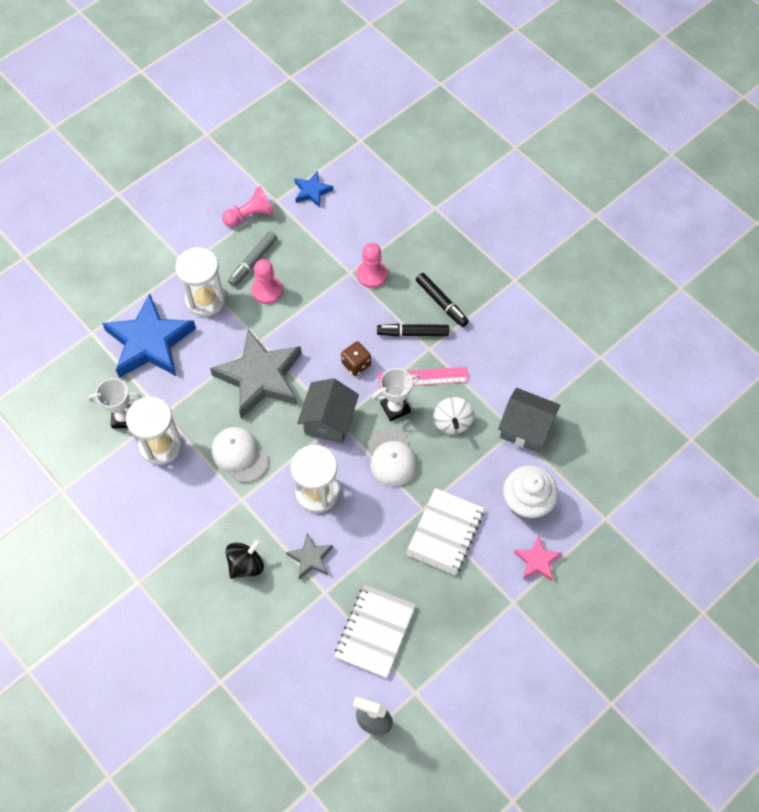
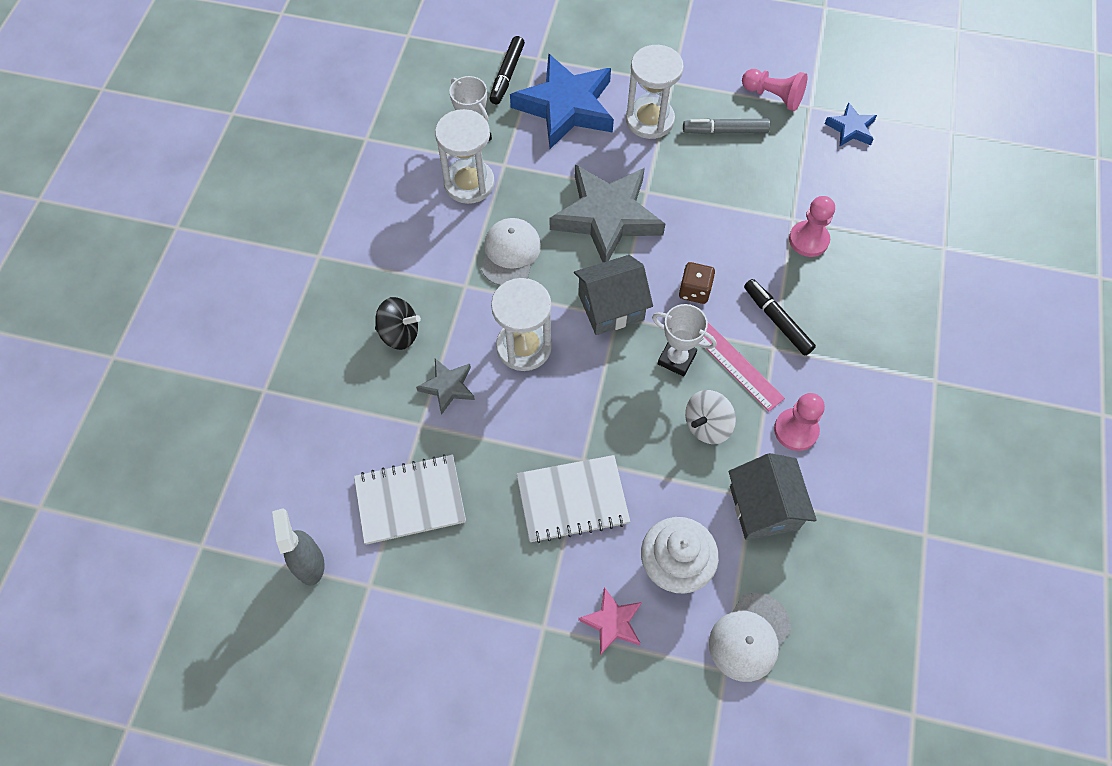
camera: 55 degrees right, 0 degrees up
(267, 290) = (705, 162): pink pawn -> pink pawn (796, 430)
(391, 457) = (617, 391): white cap -> white cap (749, 637)
(441, 303) = (838, 325): black marker -> black marker (507, 75)

